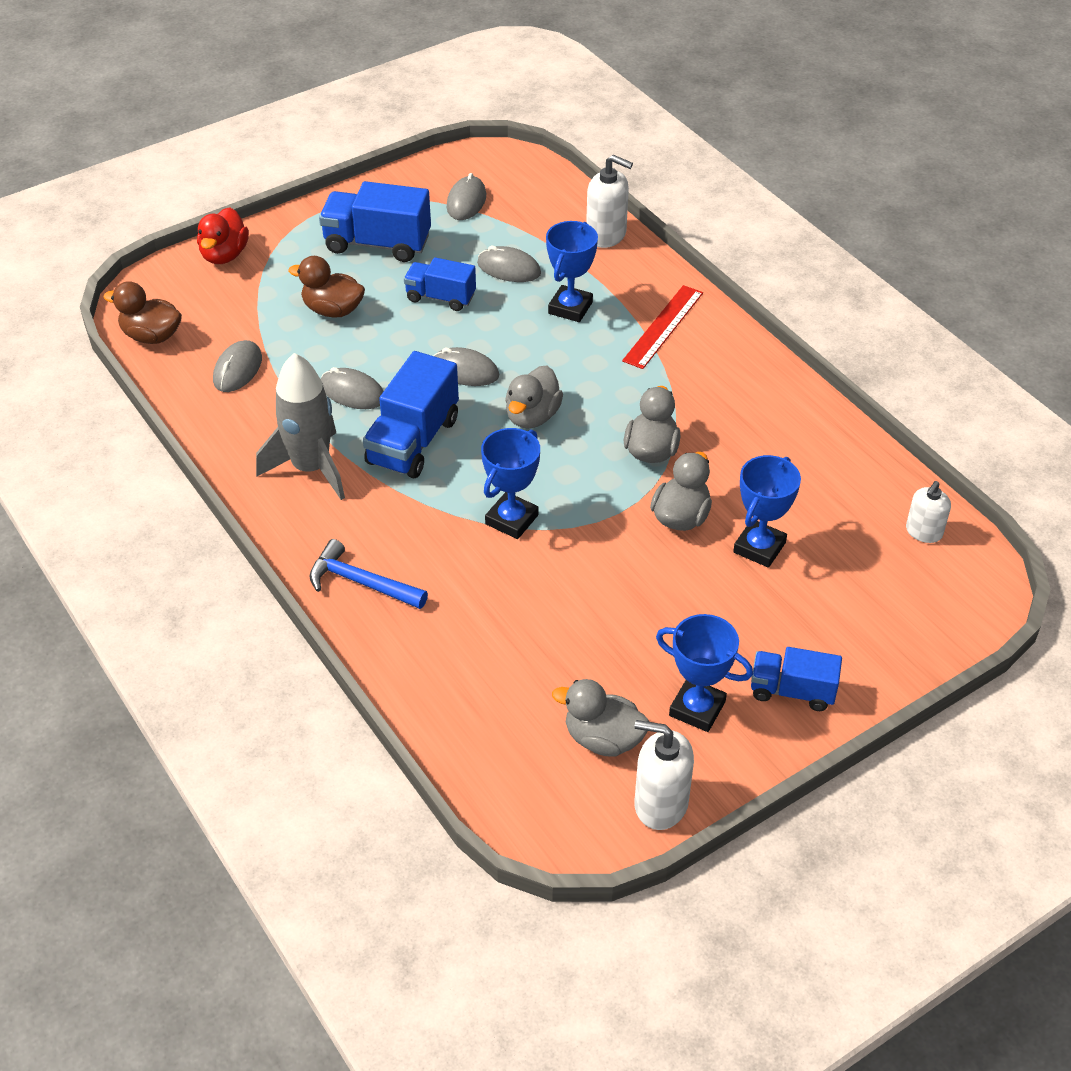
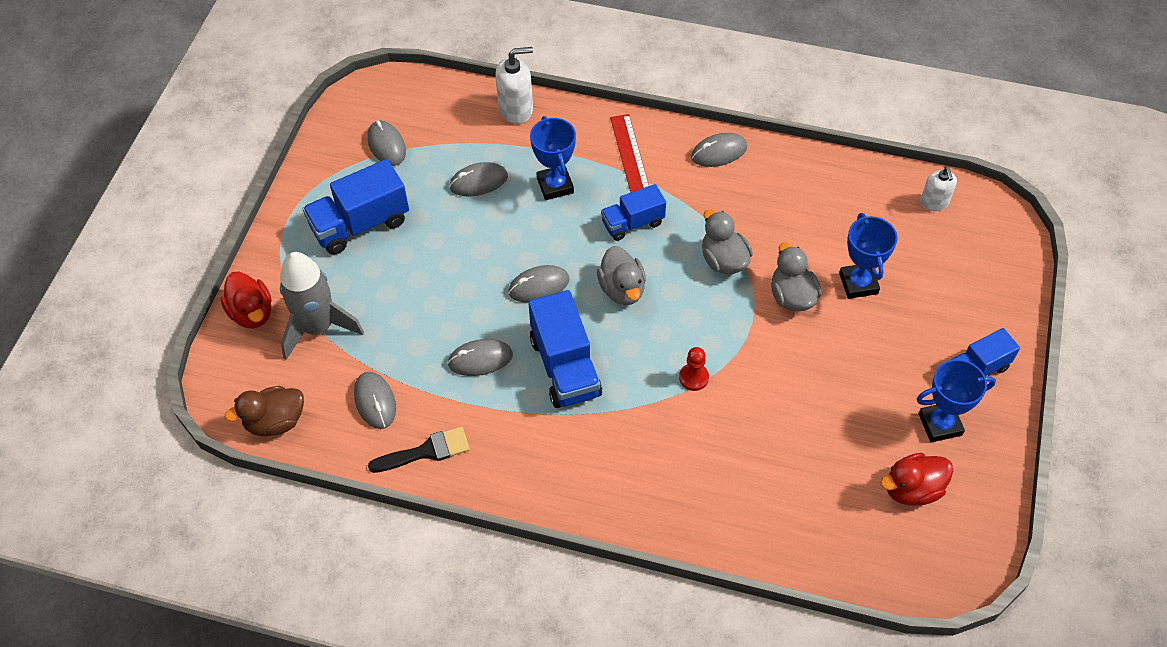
camera: 40 degrees left, 10 degrees up
(232, 428) = (426, 451): none -> black brush
(311, 468) = (519, 440): grey rocket -> grey rocket (318, 327)
(333, 310) = (390, 302): brown duck -> none
(361, 582) = (650, 500): blue hammer -> none
(440, 297) = (456, 238): blue truck -> blue truck (633, 223)
(511, 520) = (693, 378): blue trophy -> red pawn
(603, 739) = (912, 489): grey duck -> red duck
(660, 804) = (987, 505): white soap dispenser -> none
(752, 368) = (719, 152): none -> grey mouse

